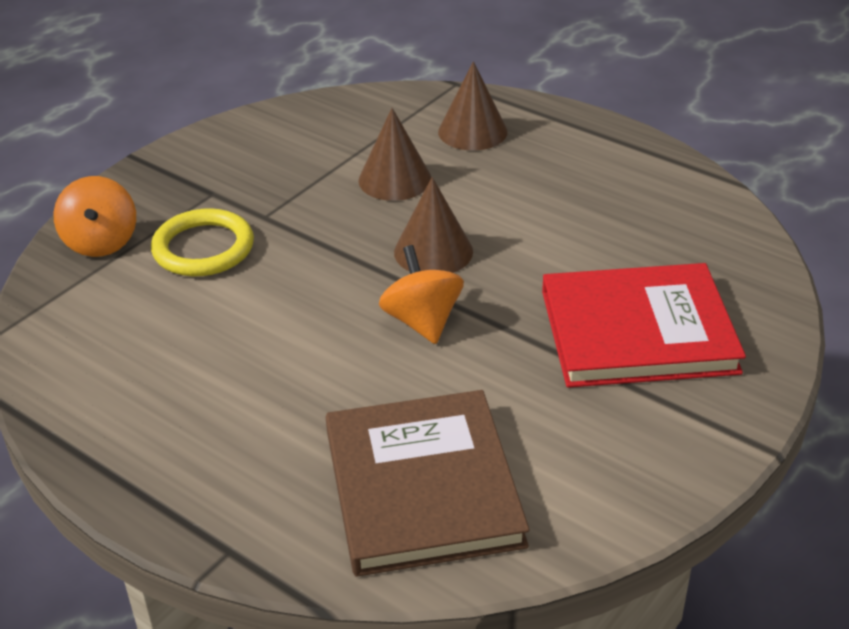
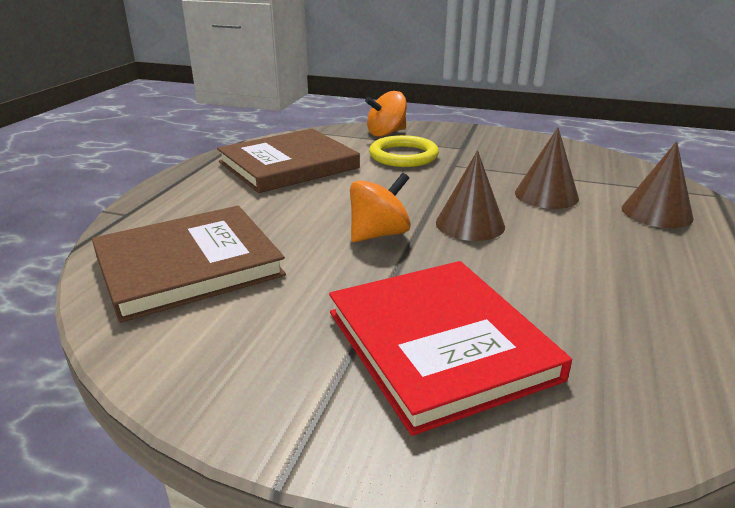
camera: 70 degrees right, 10 degrees down
(157, 361) = (288, 165): none -> brown book

